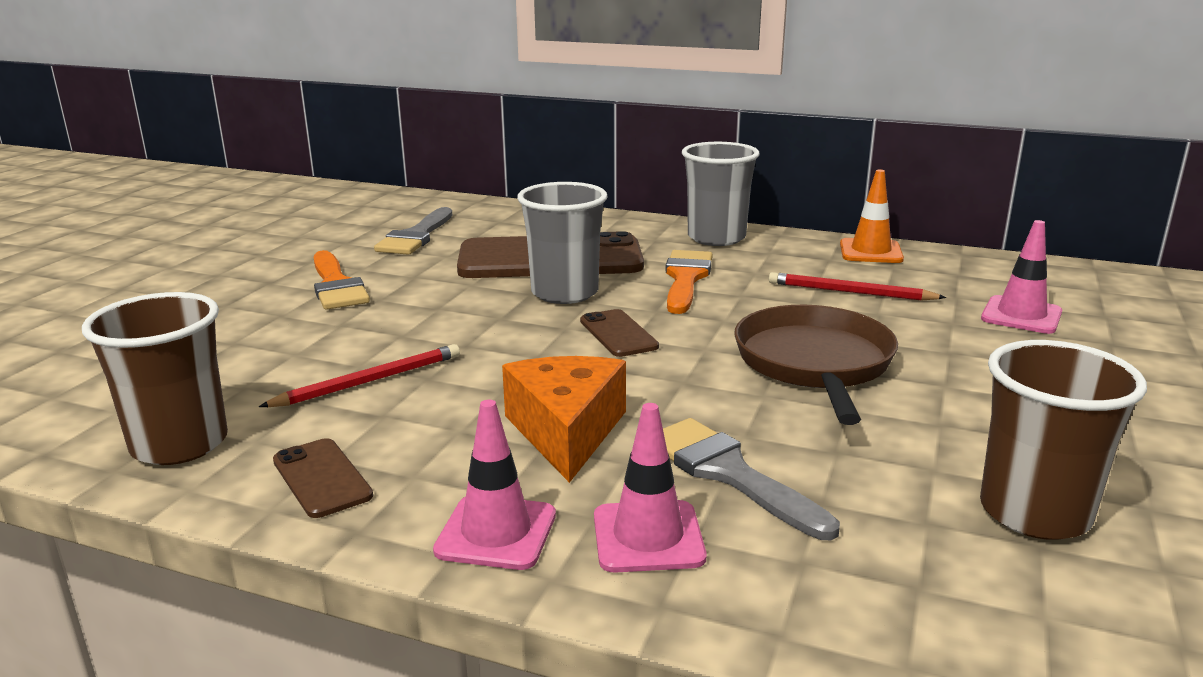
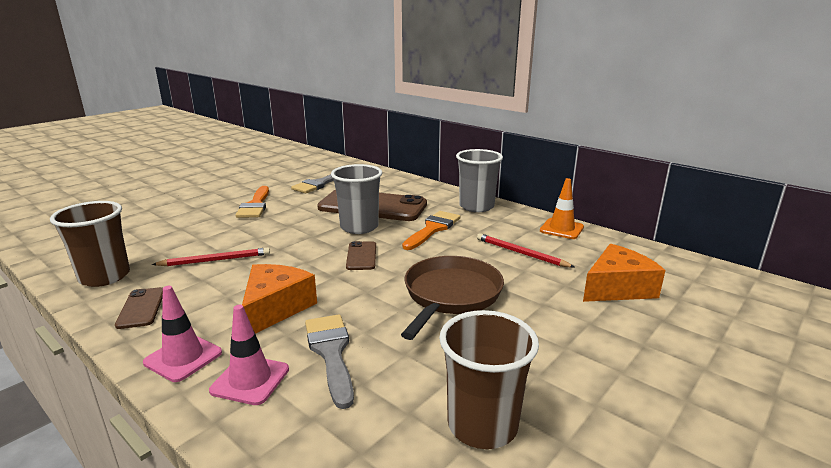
camera: 20 degrees right, 0 degrees up
(1021, 315) = (617, 288): pink traffic cone -> orange cheese

